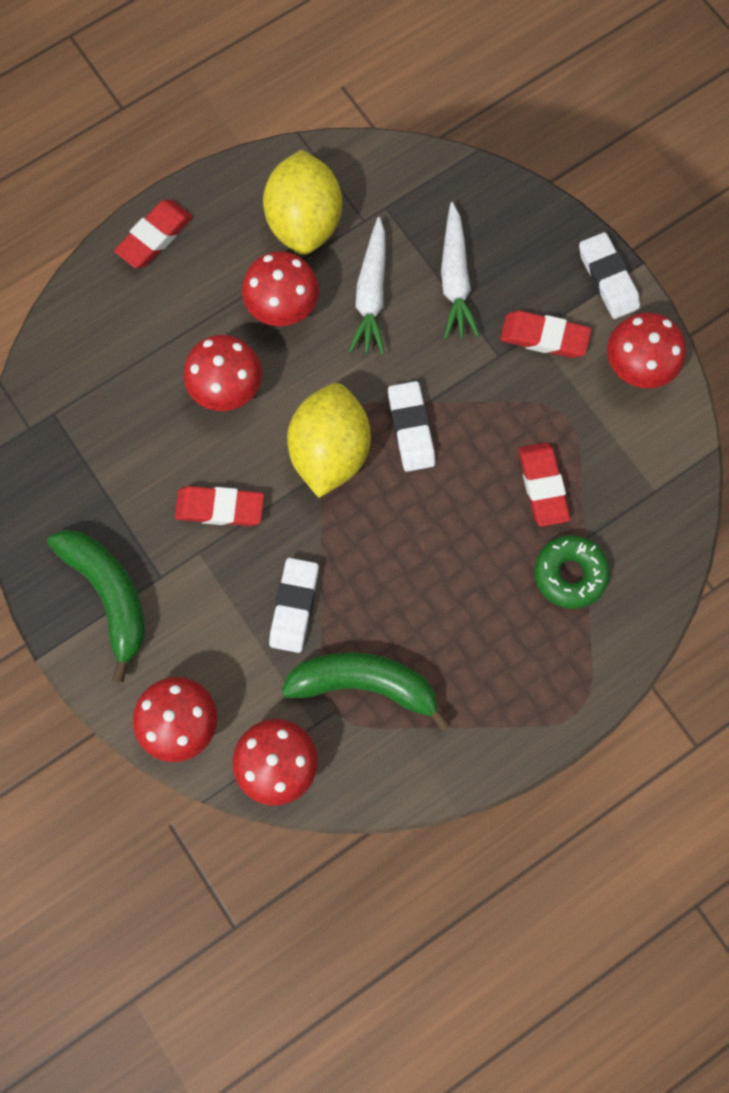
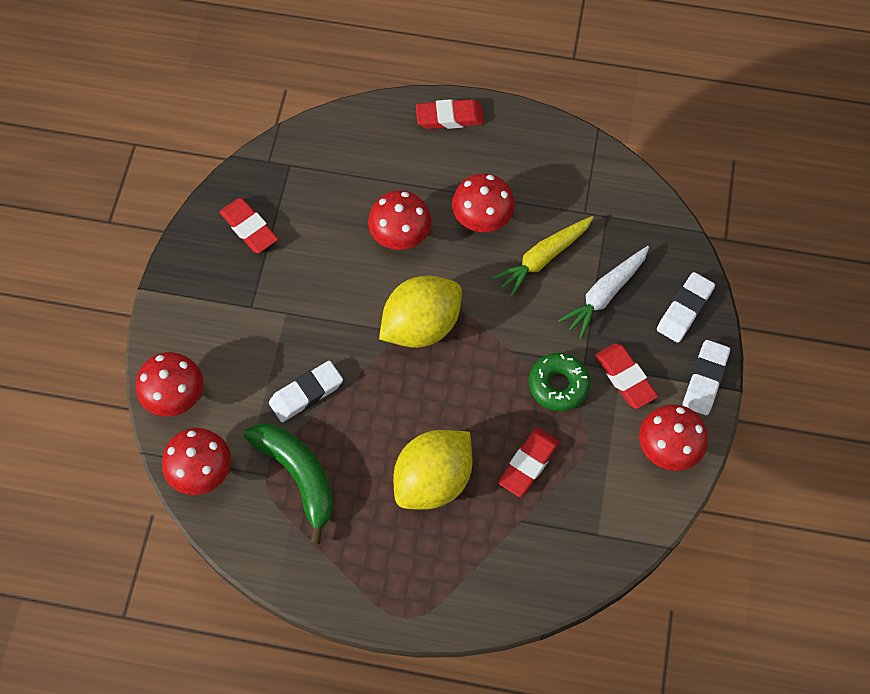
camera: 45 degrees right, 10 degrees down
(109, 595) = (213, 290): green banana -> none
(220, 508) = (324, 299): red eraser -> red eraser (249, 228)
(304, 222) = (547, 183): yellow lemon -> yellow lemon (433, 480)
(371, 294) = (543, 258): white carrot -> yellow carrot
(411, 429) = (483, 356): white eraser -> white eraser (684, 310)
(569, 574) = (489, 531): green donut -> green donut (558, 385)

